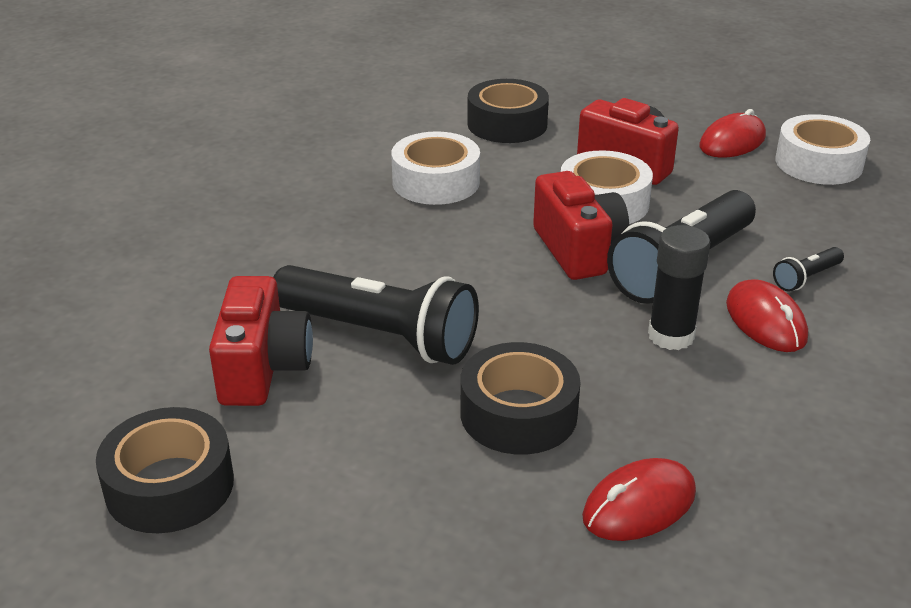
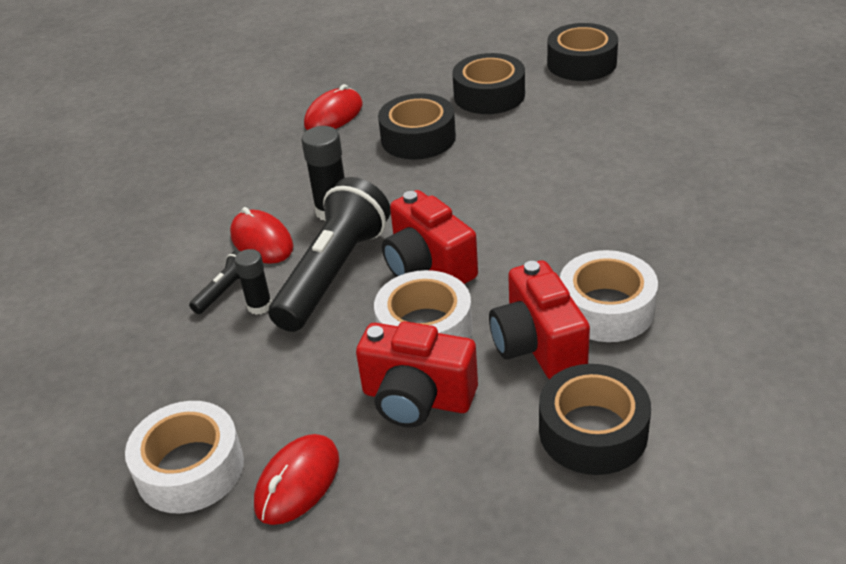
camera: 165 degrees right, 5 degrees up
(263, 369) = (593, 120): red camera -> red camera (537, 346)
(366, 464) = (489, 95): none -> black tape
(379, 335) = (537, 158): black flashlight -> none
(766, 256) = (259, 306): none -> black glue stick

